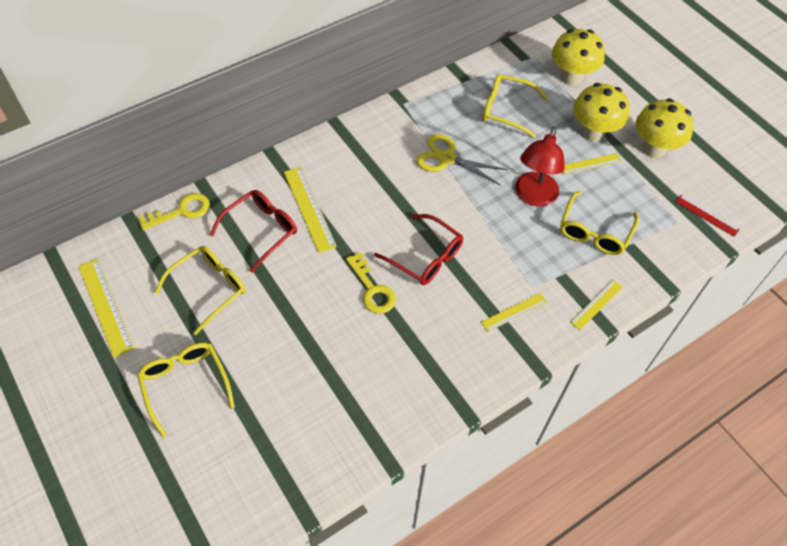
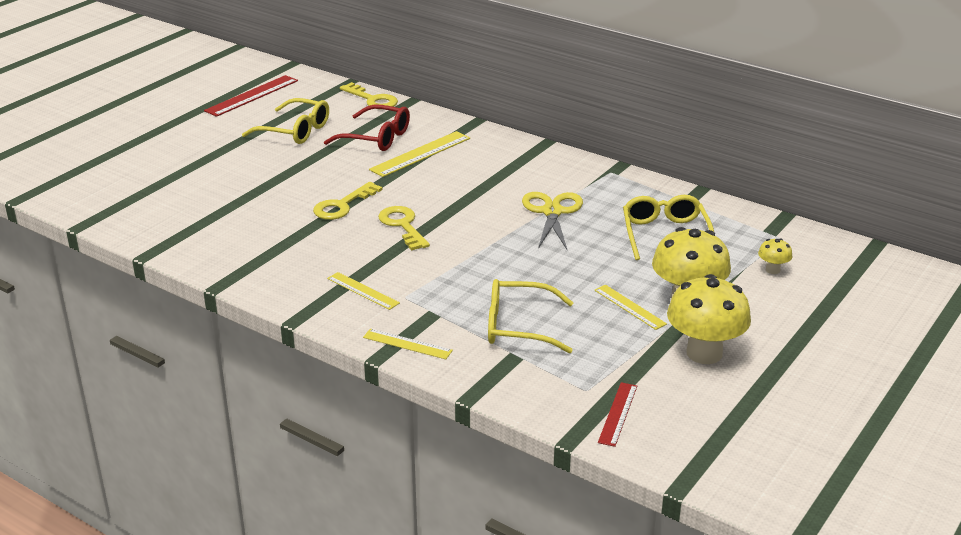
camera: 70 degrees right, 25 degrees down
(105, 306) = (252, 96): yellow ruler -> red ruler
(185, 385) = (190, 145): yellow glasses -> none
(425, 257) = (402, 225): red glasses -> yellow key
(533, 197) = (540, 276): red lamp -> none
(571, 77) = (772, 270): yellow mushroom -> yellow mushroom, size x0.45

